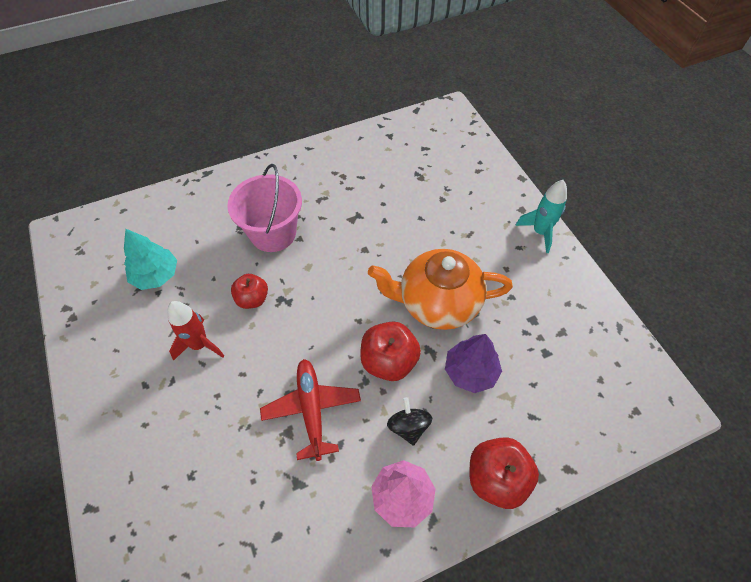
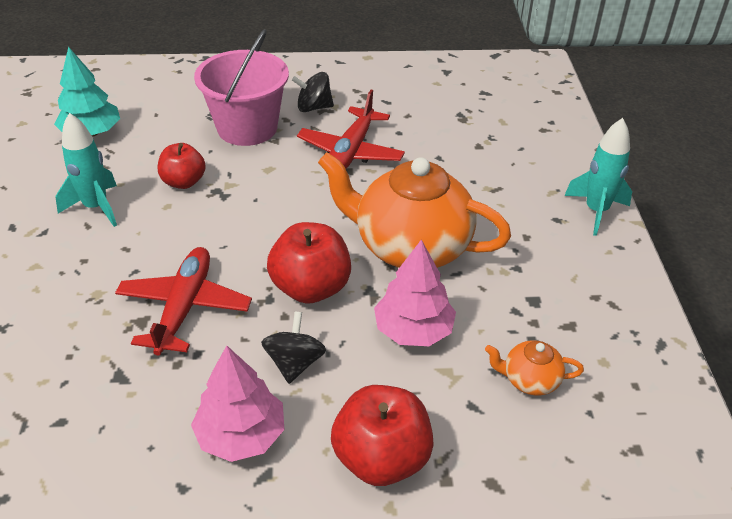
camera: 20 degrees right, 15 degrees down
(199, 345) = (96, 207): red rocket -> turquoise rocket
(312, 198) = (313, 107): none -> black spinning top
(358, 232) = (351, 152): none -> red plane
(470, 371) = (413, 330): purple tree -> pink tree
(556, 383) = (529, 380): none -> orange teapot

